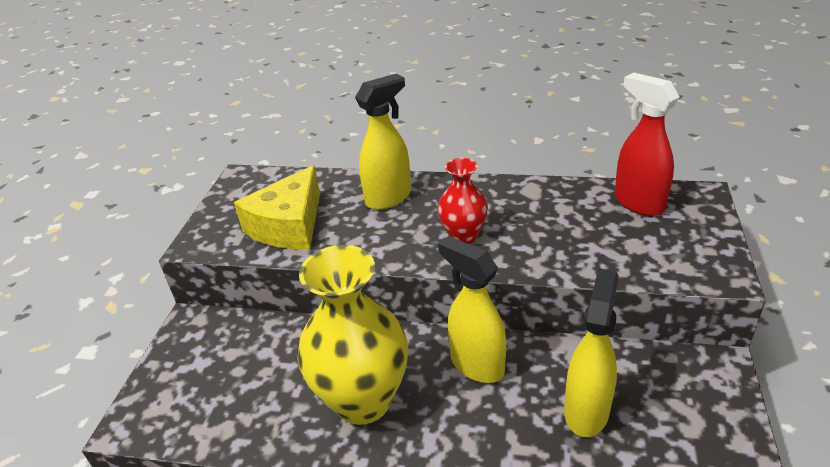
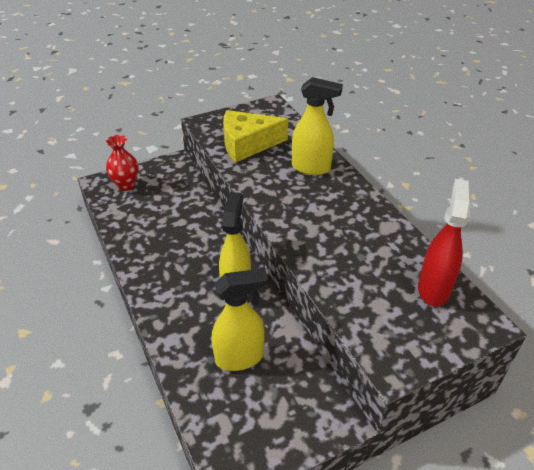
camera: 50 degrees right, 5 degrees up
(362, 400) = (173, 254): yellow vase -> none
(463, 236) = (306, 217): red vase -> red vase (126, 185)

